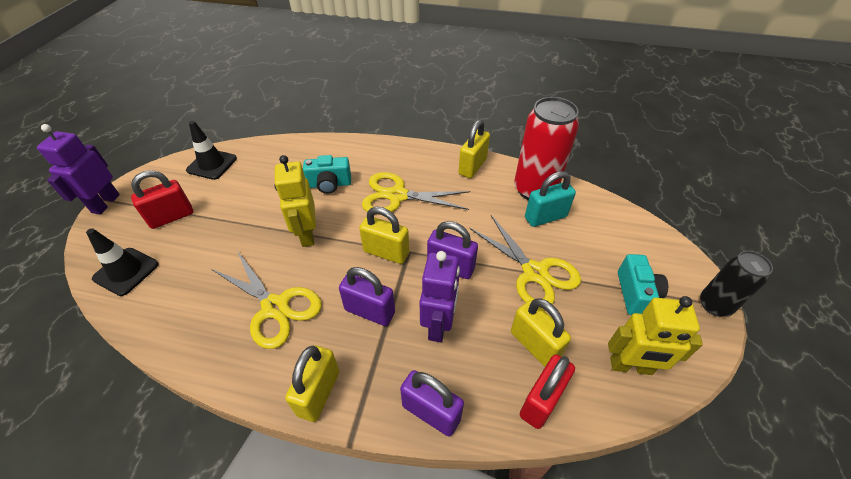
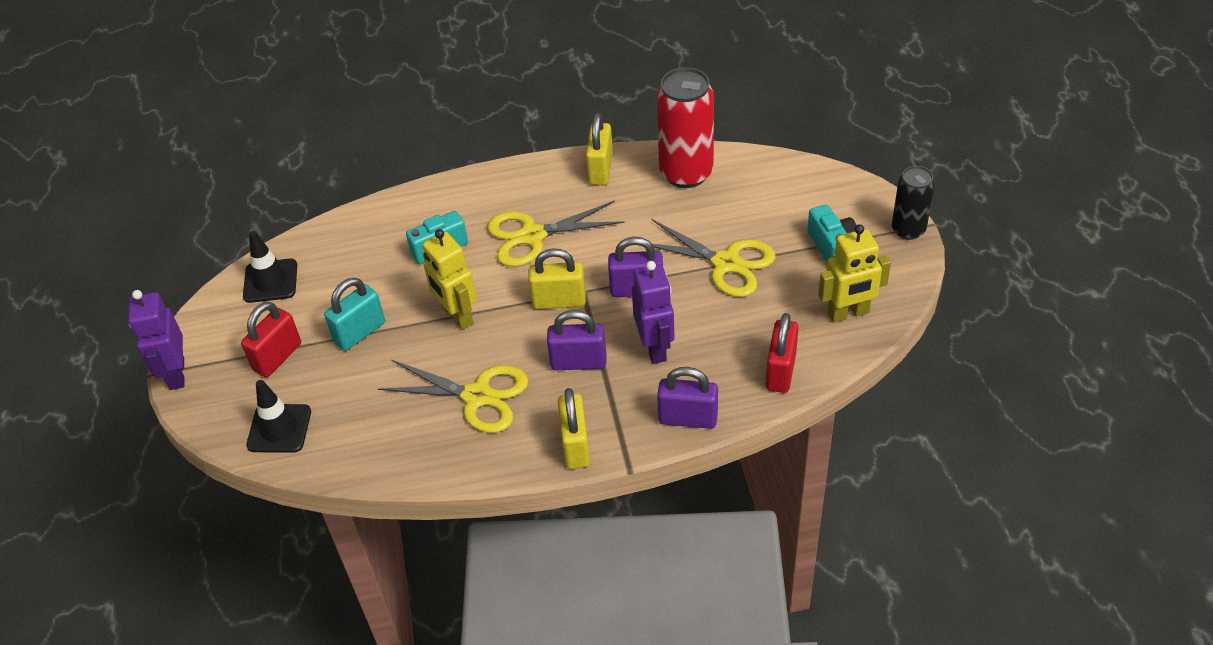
camera: 20 degrees left, 0 degrees up
(534, 345) = (755, 329): yellow padlock -> none
(545, 217) = (711, 200): turquoise padlock -> turquoise padlock (360, 332)

